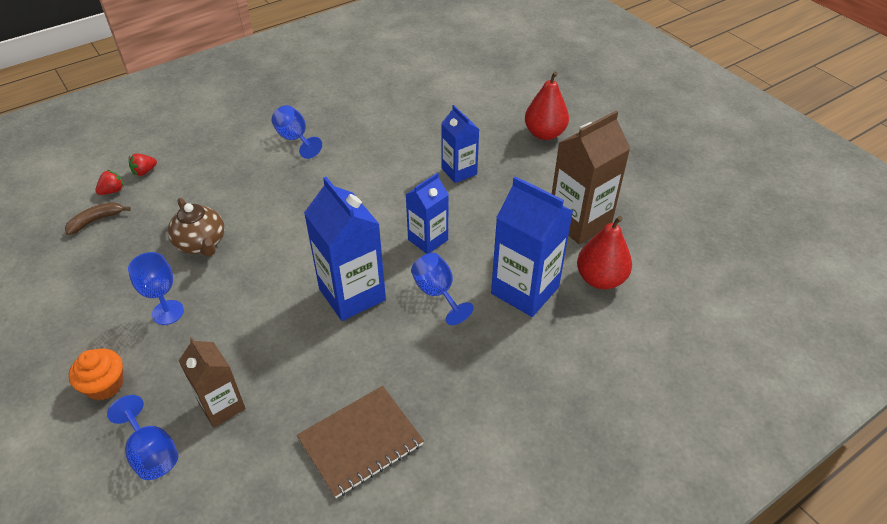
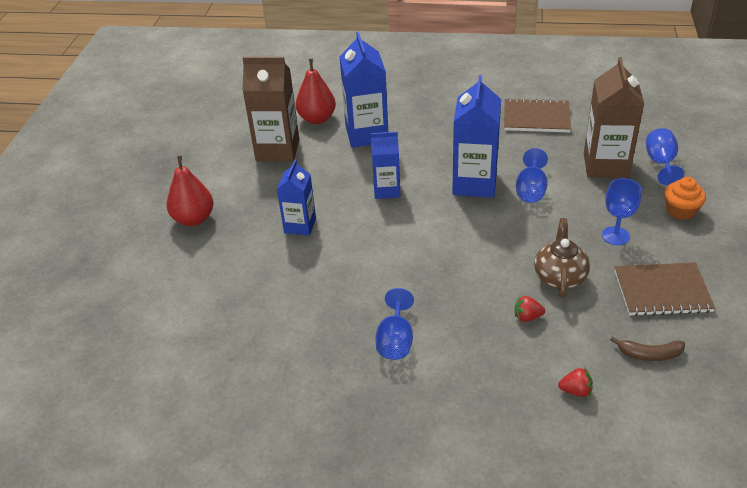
camera: 135 degrees left, 5 degrees down
(100, 278) = (662, 291): none -> brown notebook
(112, 191) = (620, 383): red strawberry -> red strawberry (527, 317)
(222, 406) = (605, 166): brown carton -> brown carton, size x1.61
(437, 293) = (420, 158): blue goblet -> blue goblet (531, 190)

